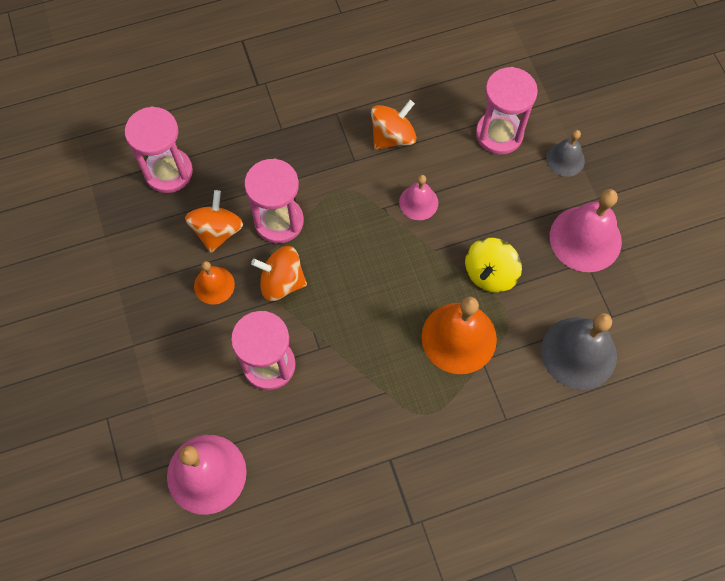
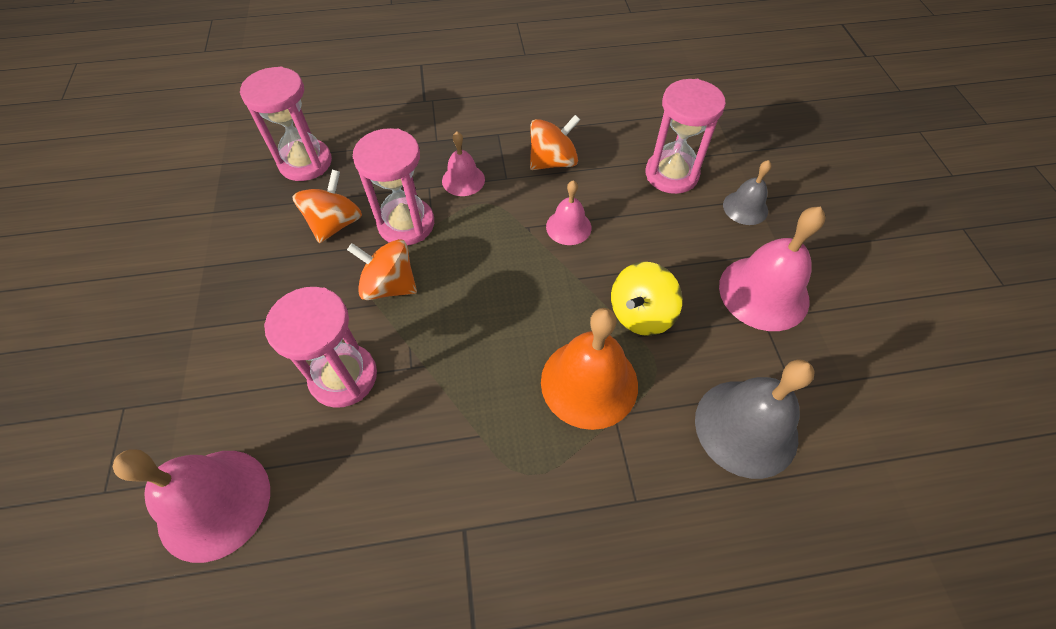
camera: 10 degrees right, 10 degrees down
(214, 285) = (311, 277): orange bell -> none
(317, 168) = (463, 180): none -> pink bell

